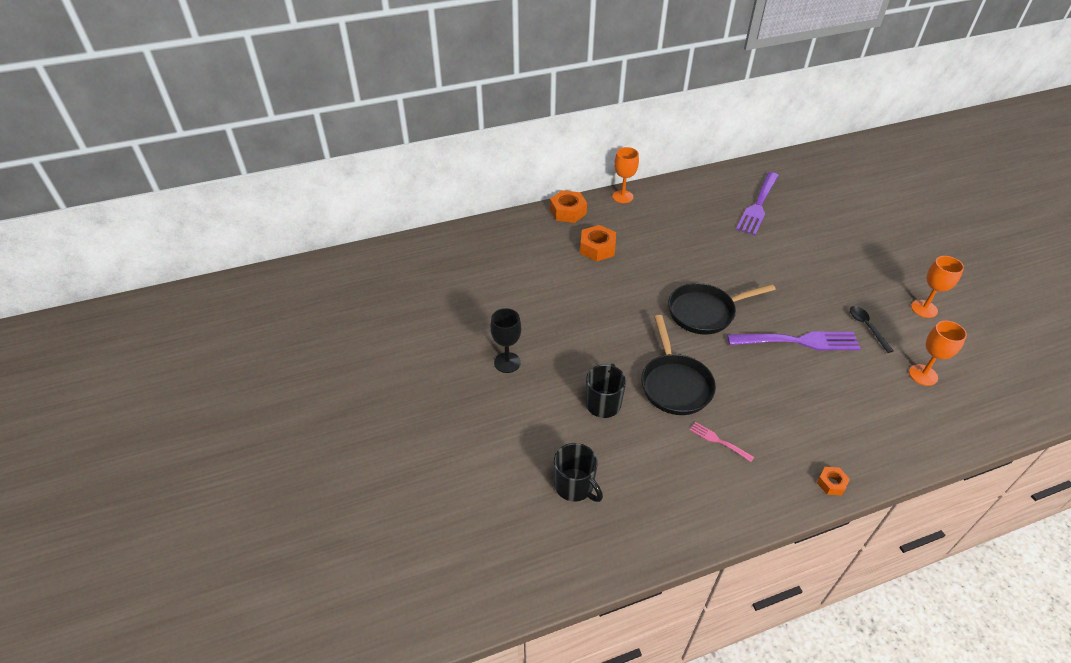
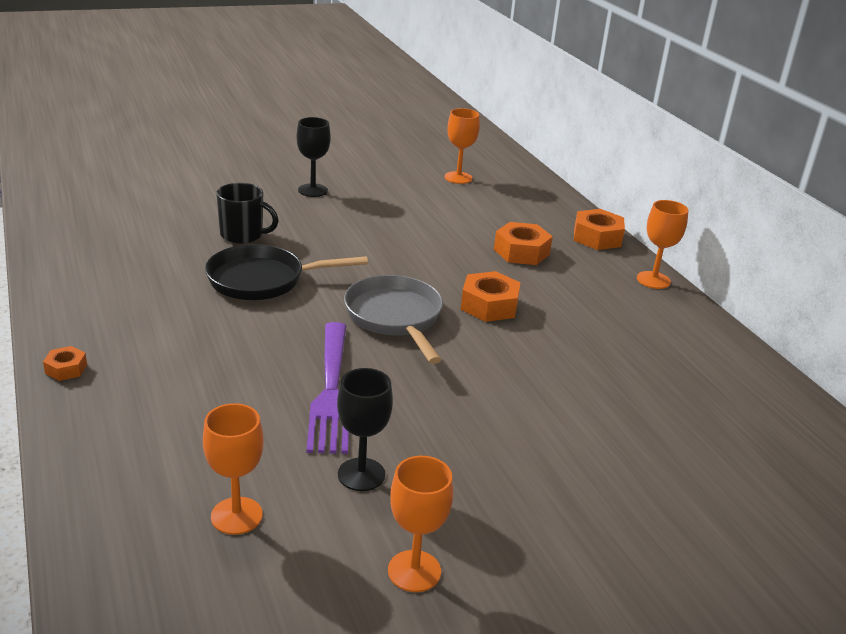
camera: 85 degrees right, 15 degrees down
(471, 272) = (458, 178): none -> orange goblet
(575, 486) = (138, 213): black mug -> none
(675, 268) = (489, 305): none -> orange nut
(705, 312) = (395, 318): black pan -> grey pan
(719, 441) = (164, 298): pink fork -> none
(758, 205) = (693, 411): purple fork -> none
(867, 327) = (361, 474): black spoon -> black goblet

